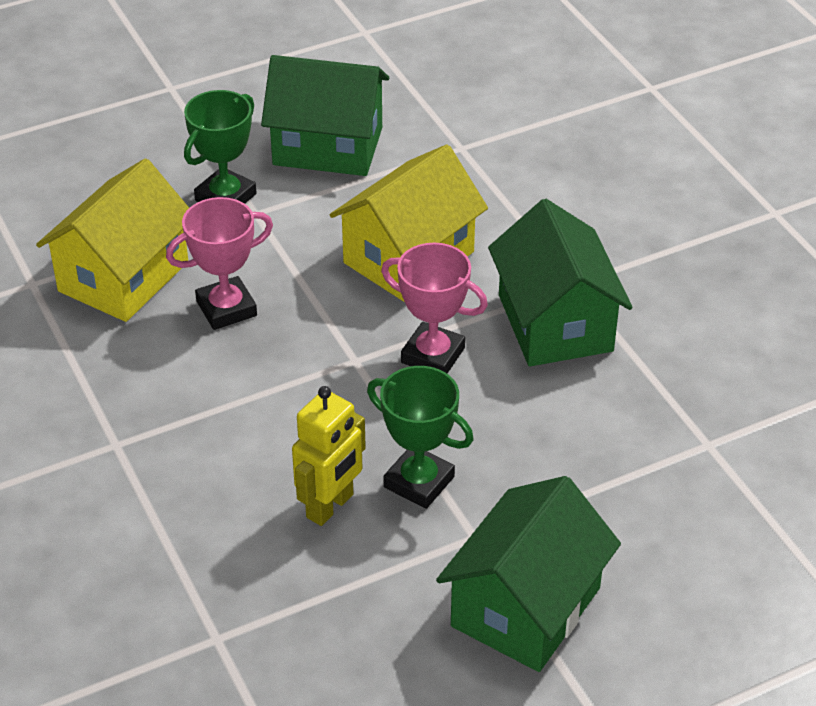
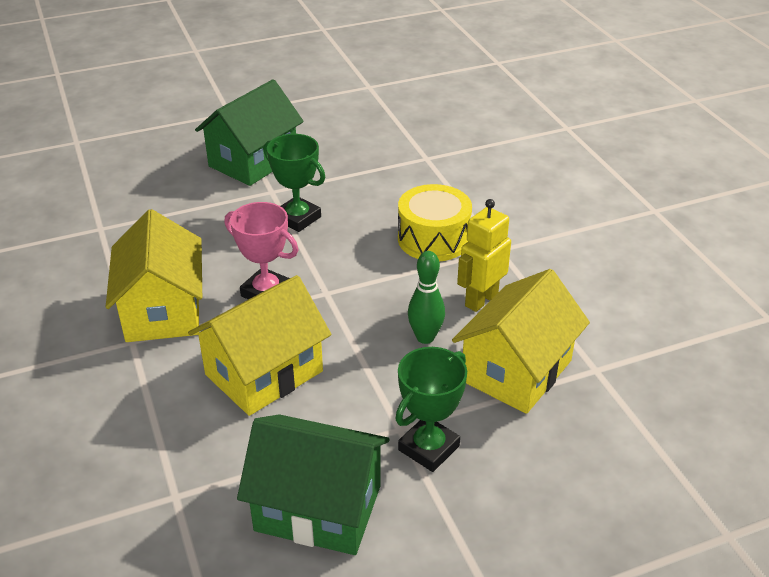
camera: 175 degrees left, 5 degrees down
(210, 456) = (433, 239): none -> yellow drum
(226, 308) = (425, 337): pink trophy -> green bowling pin
(330, 506) = (356, 209): yellow robot -> yellow robot (481, 300)
(555, 323) = (163, 310): green house -> yellow house

